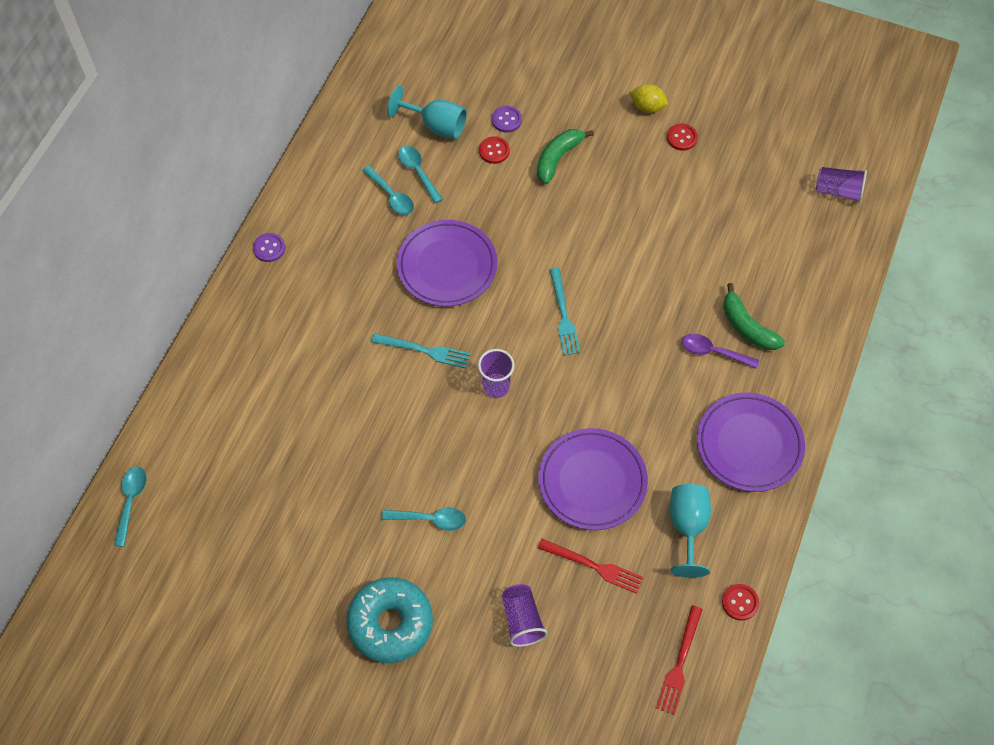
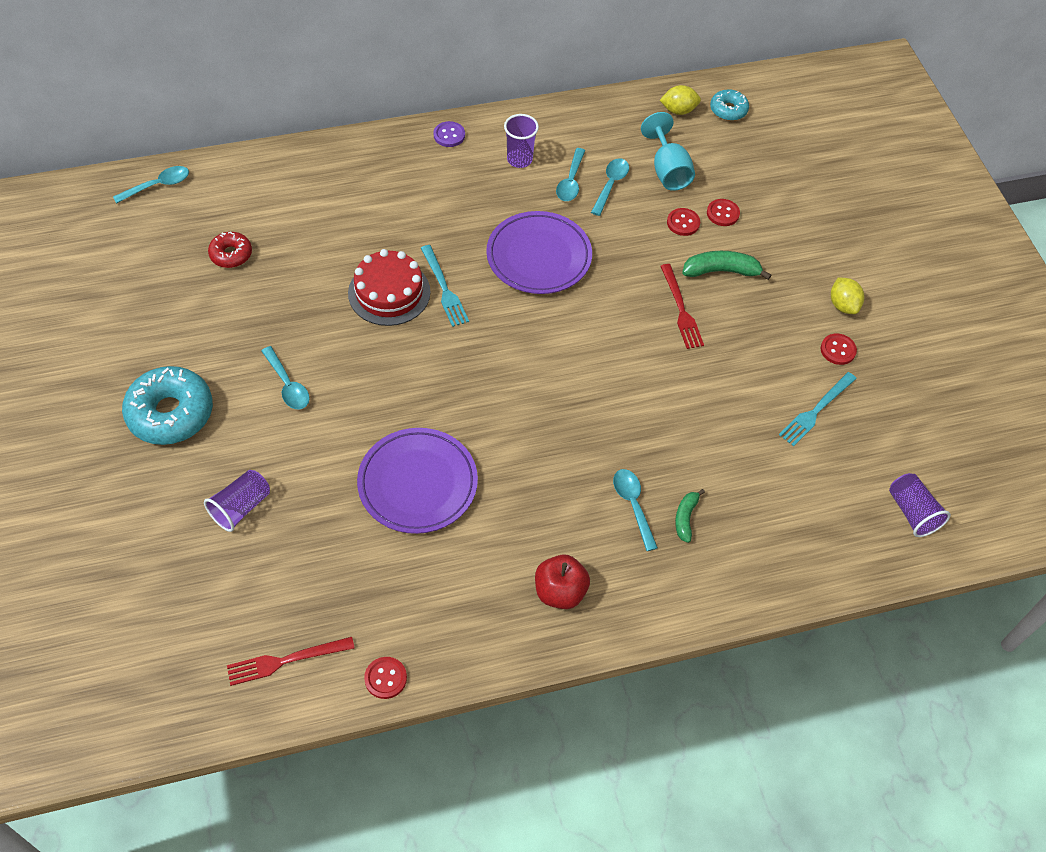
camera: 50 degrees right, 5 degrees down
(259, 486) = (231, 254): none -> red donut
(383, 77) = (678, 110): none -> yellow lemon
(397, 392) = (389, 292): none -> red cake
(411, 46) = (728, 110): none -> turquoise donut
(496, 386) = (452, 358): purple cup -> purple cup (519, 159)
(506, 120) = (722, 213): purple button -> red button
(563, 315) = (566, 366): turquoise fork -> turquoise fork (816, 410)
(593, 566) = (333, 533): red fork -> red fork (681, 309)
(687, 527) = (431, 588): turquoise goblet -> none
(713, 352) = (633, 505): purple spoon -> turquoise spoon
(747, 326) = (685, 518): green banana -> green banana, size x0.62
(749, 444) = (560, 591): purple plate -> red apple

